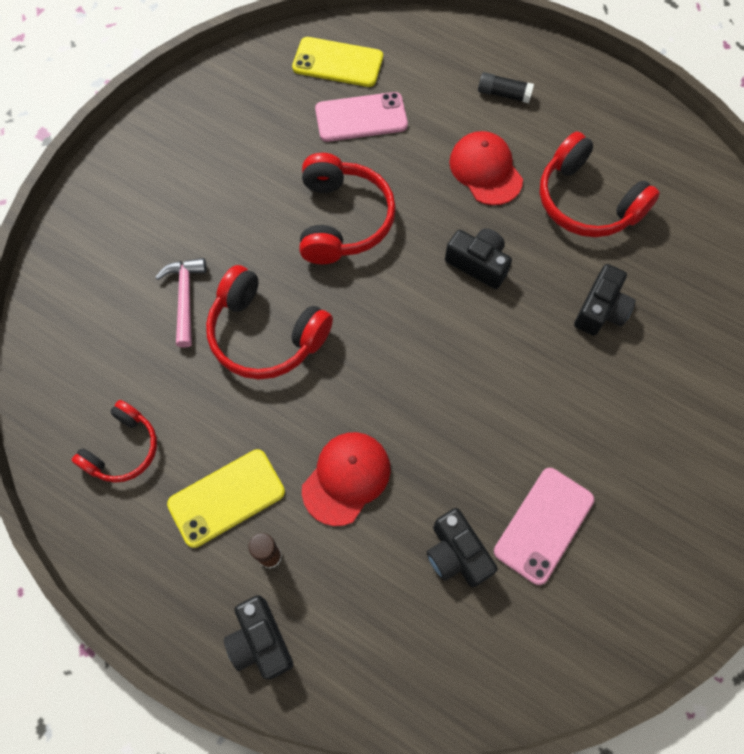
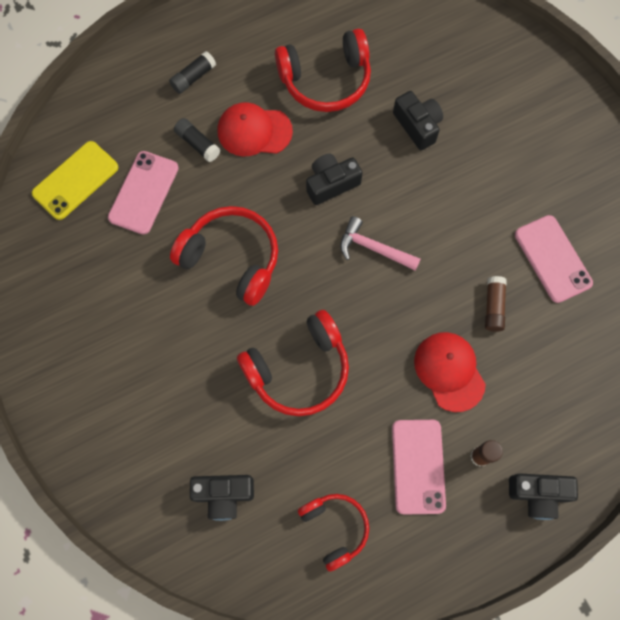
camera: 60 degrees left, 5 degrees up
(185, 298) = (228, 416): pink hammer -> pink hammer (373, 248)
(226, 497) = (418, 466): yellow phone -> pink phone
(439, 133) = (198, 144): none -> black glue stick
(446, 488) = (493, 306): none -> brown glue stick
(456, 554) = (543, 327): black camera -> black camera (224, 495)

